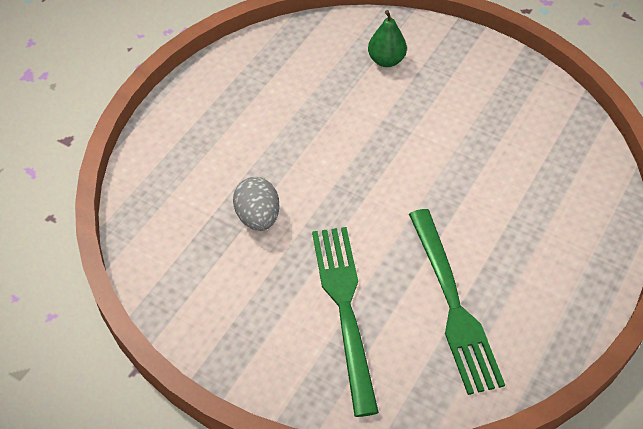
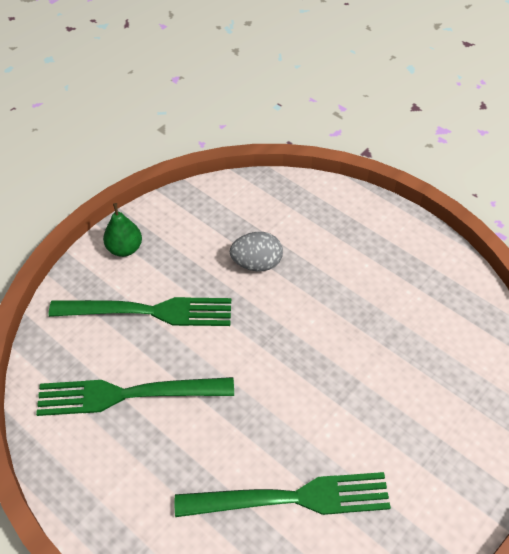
camera: 100 degrees right, 0 degrees up
(386, 60) = (448, 401): green pear -> green pear (125, 248)
(510, 155) = (293, 497): none -> green fork

